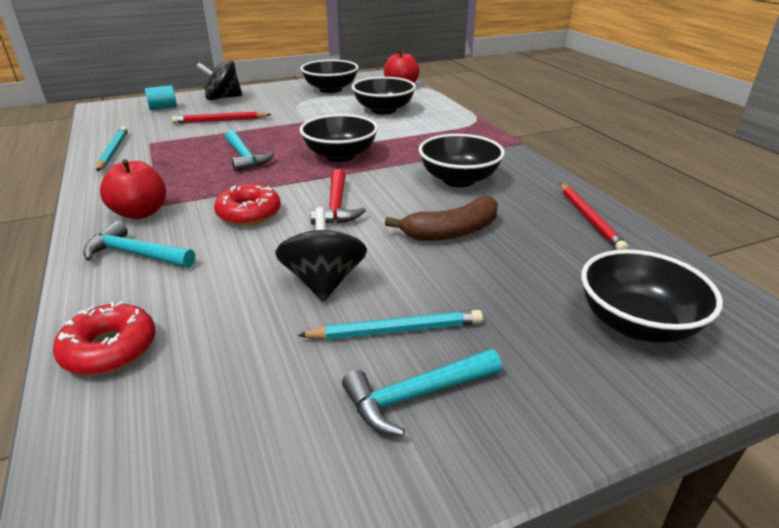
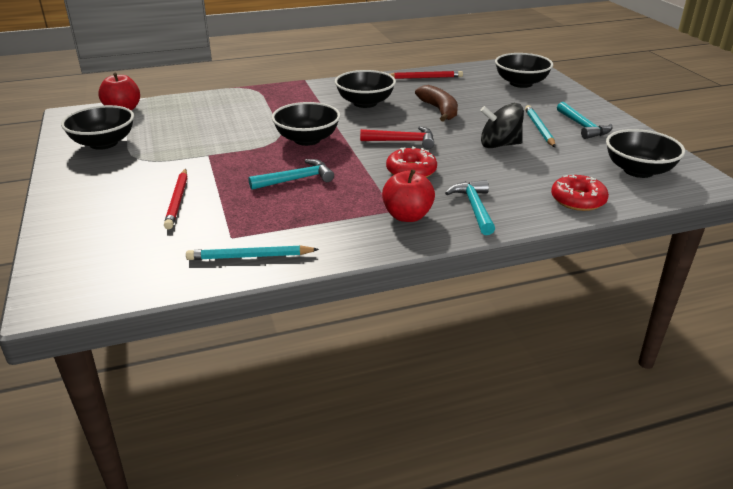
camera: 85 degrees left, 0 degrees up
(136, 254) = (474, 208): turquoise hammer -> turquoise hammer turned 150 degrees clockwise
(163, 108) = (94, 246): turquoise cylinder -> none
(223, 98) = (84, 206): black spinning top -> none
(383, 110) = (197, 120): black bowl -> black bowl (638, 170)

